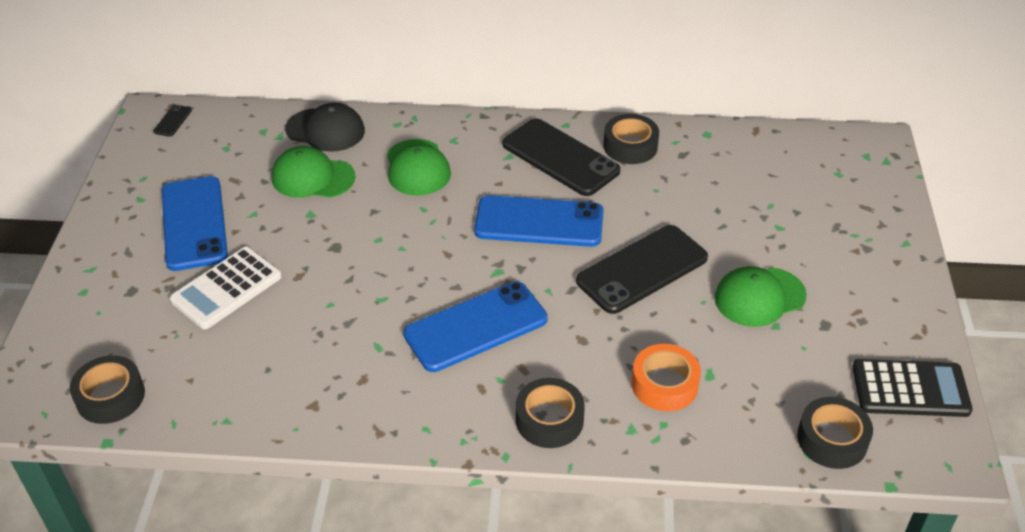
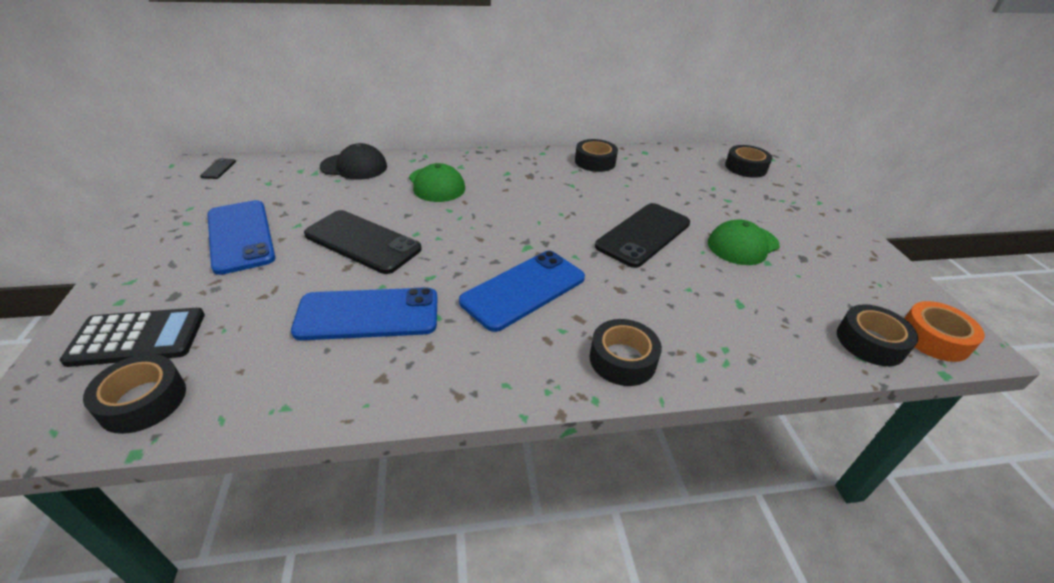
camera: 15 degrees left, 5 degrees down
(226, 288) = (276, 284): white calculator -> none
(312, 177) = (348, 196): green cap -> none
(539, 222) = (547, 211): blue phone -> blue phone (368, 314)
(560, 157) = (546, 171): black phone -> black phone (362, 242)
(664, 384) = (708, 316): orange tape -> orange tape (934, 338)
(837, 174) = (745, 167): none -> black tape
(910, 389) = (898, 295): black calculator -> black calculator (138, 337)

